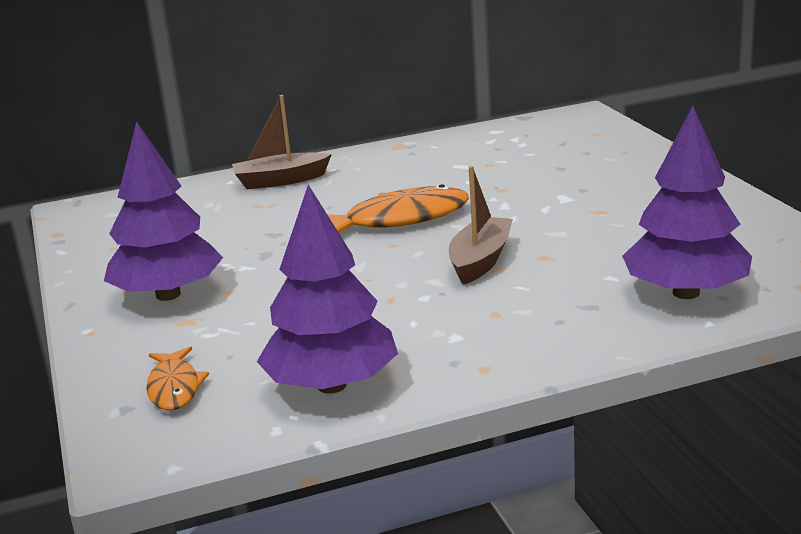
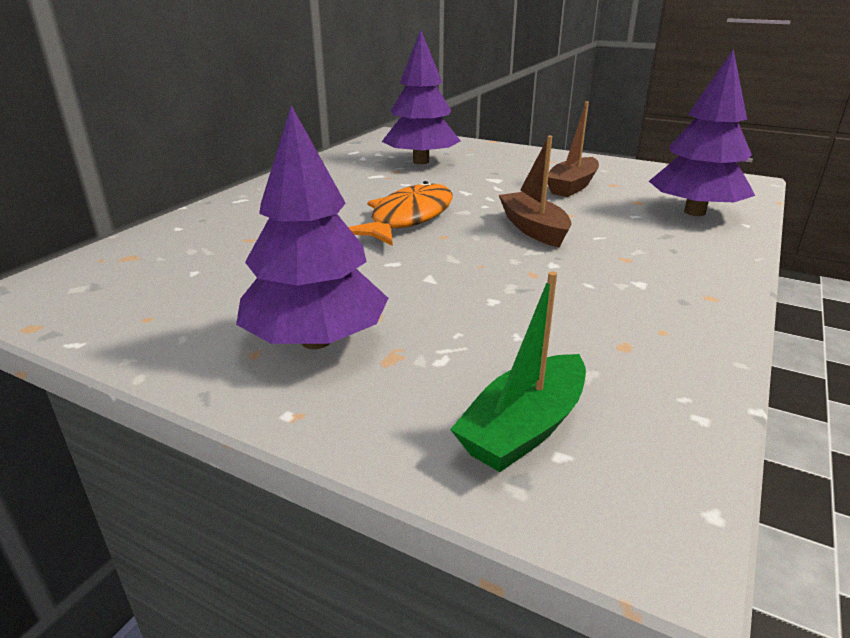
camera: 45 degrees left, 5 degrees up
(174, 388) = (524, 428): orange fish -> green boat
(280, 181) = (234, 216): brown boat -> brown boat (572, 186)
(331, 385) = (649, 357): purple tree -> purple tree (421, 162)

